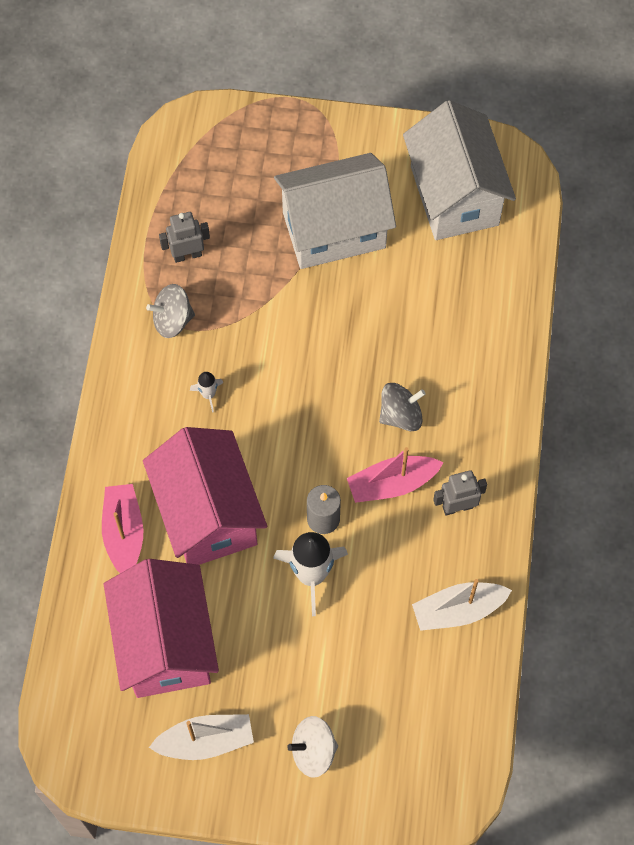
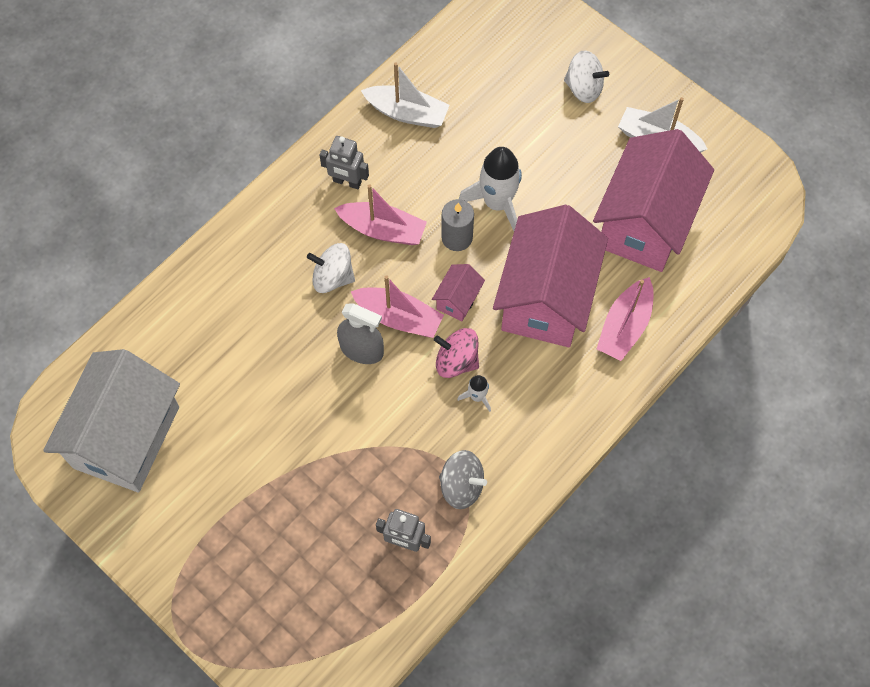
camera: 145 degrees left, 0 degrees up
(246, 412) = (456, 361): none -> pink spinning top
(282, 464) = (458, 300): none -> pink house
(320, 417) = (398, 317): none -> pink boat
(329, 372) = (361, 349): none -> grey spray bottle
(334, 230) = (257, 476): white house -> none
(400, 415) = (333, 277): grey spinning top -> white spinning top

